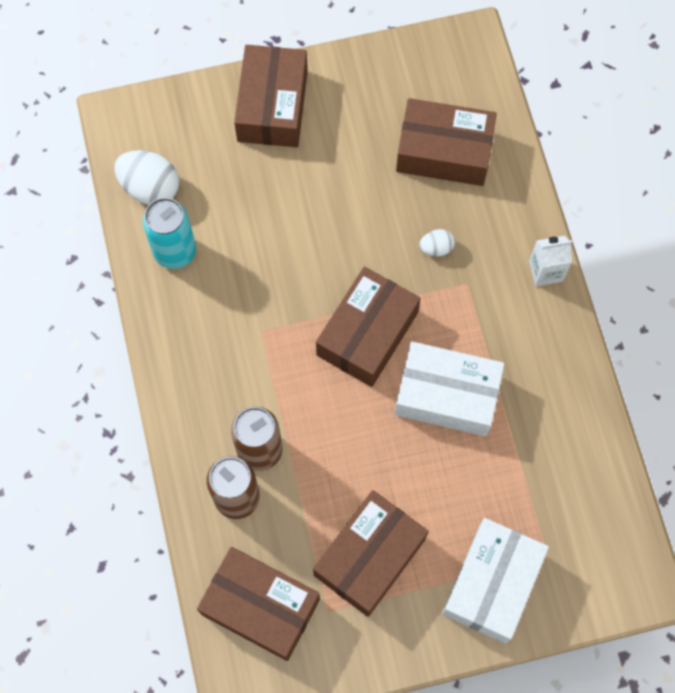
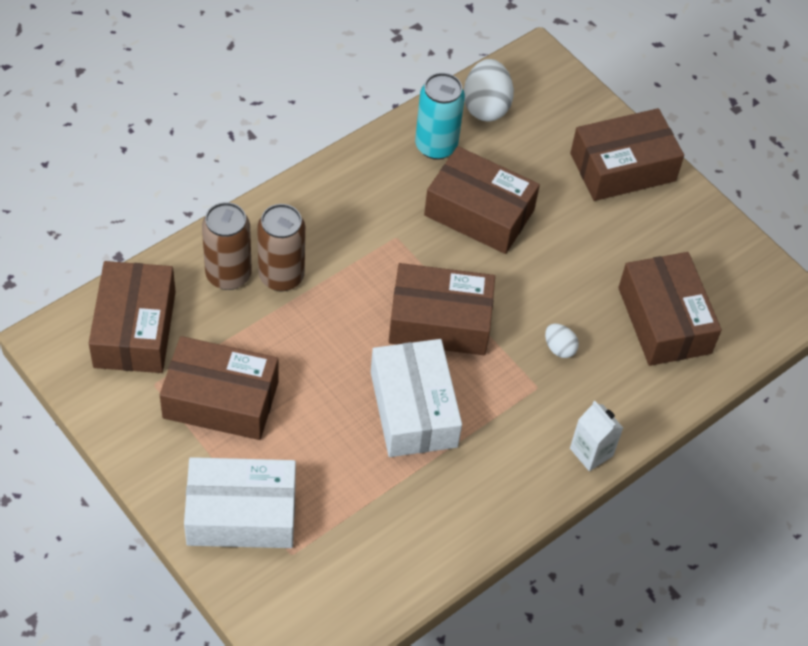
camera: 60 degrees right, 15 degrees down
(266, 248) = (479, 212): none -> brown box

